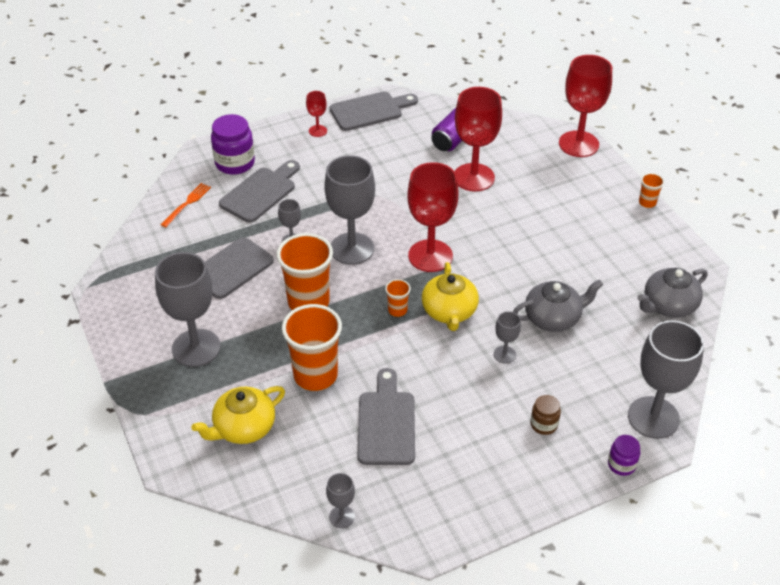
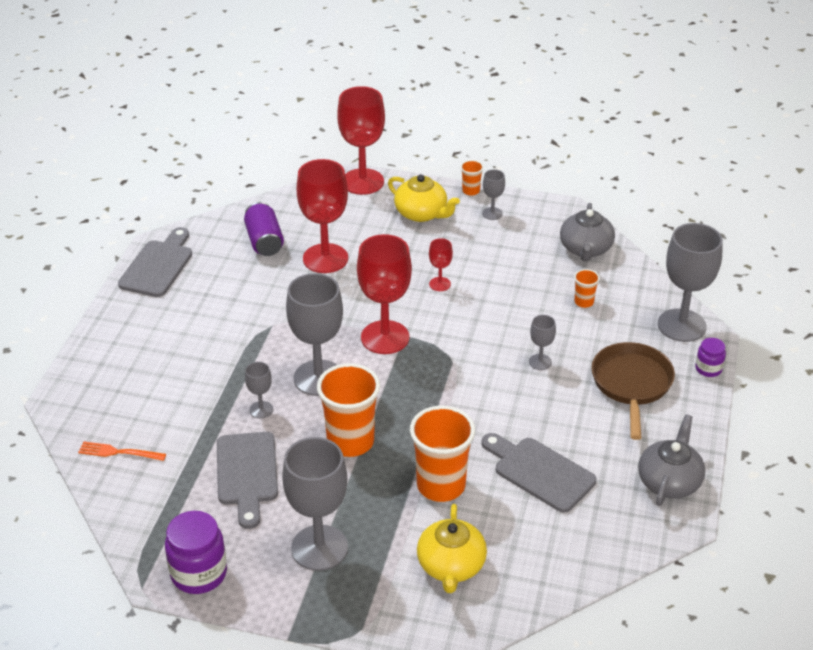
camera: 50 degrees left, 5 degrees down
(187, 203) = (118, 452): orange fork -> orange fork turned 60 degrees counterclockwise
(235, 163) = (106, 389): purple jar -> purple jar (199, 573)
(260, 193) = (171, 395): grey cutting board -> none
(318, 131) = (138, 312): red goblet -> red goblet (440, 284)
(342, 517) = (610, 555): grey goblet -> grey goblet (492, 213)
(397, 310) = (424, 393): orange cup -> orange cup (584, 302)
(449, 312) = (460, 364): yellow teapot -> yellow teapot (421, 213)
(544, 424) = (631, 384): brown jar -> brown pan
(553, 318) = (532, 313): grey teapot -> grey teapot (669, 481)

